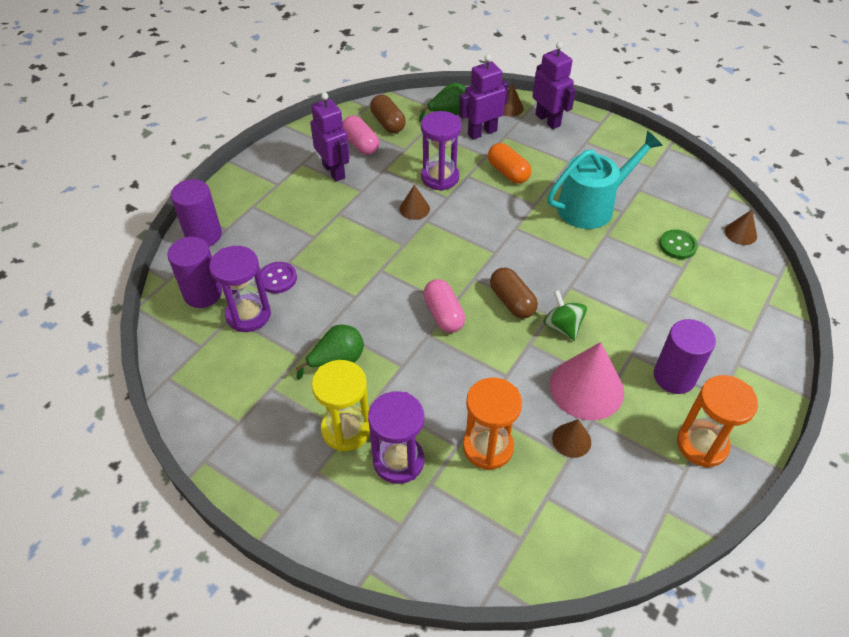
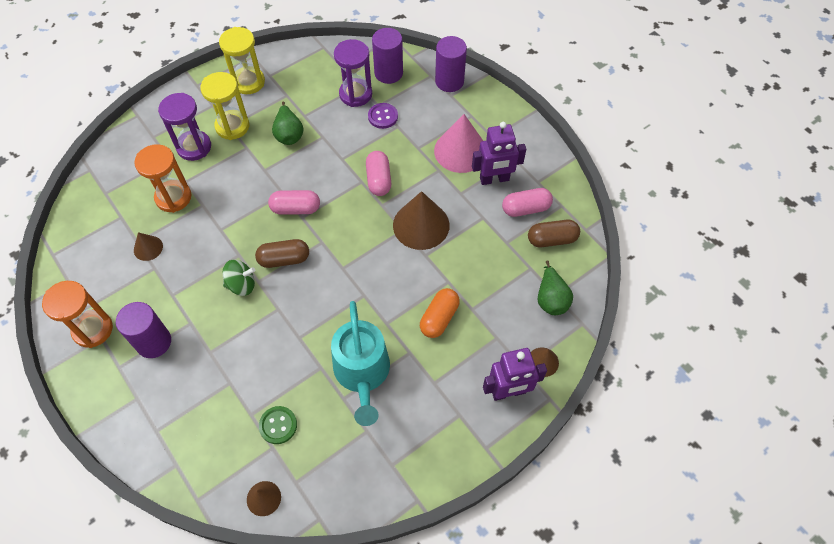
camera: 110 degrees right, 10 degrees up
(258, 444) = (248, 82): none -> yellow hourglass
(372, 256) = (379, 180): none -> pink capsule
(414, 209) = (421, 225): brown cone -> brown cone, size x1.99
(440, 177) = (454, 258): purple hourglass -> none
(482, 132) = (509, 318): purple robot -> none
(508, 172) = (439, 318): orange capsule -> orange capsule turned 45 degrees counterclockwise
(586, 388) = (180, 276): pink cone -> pink cone (460, 151)

